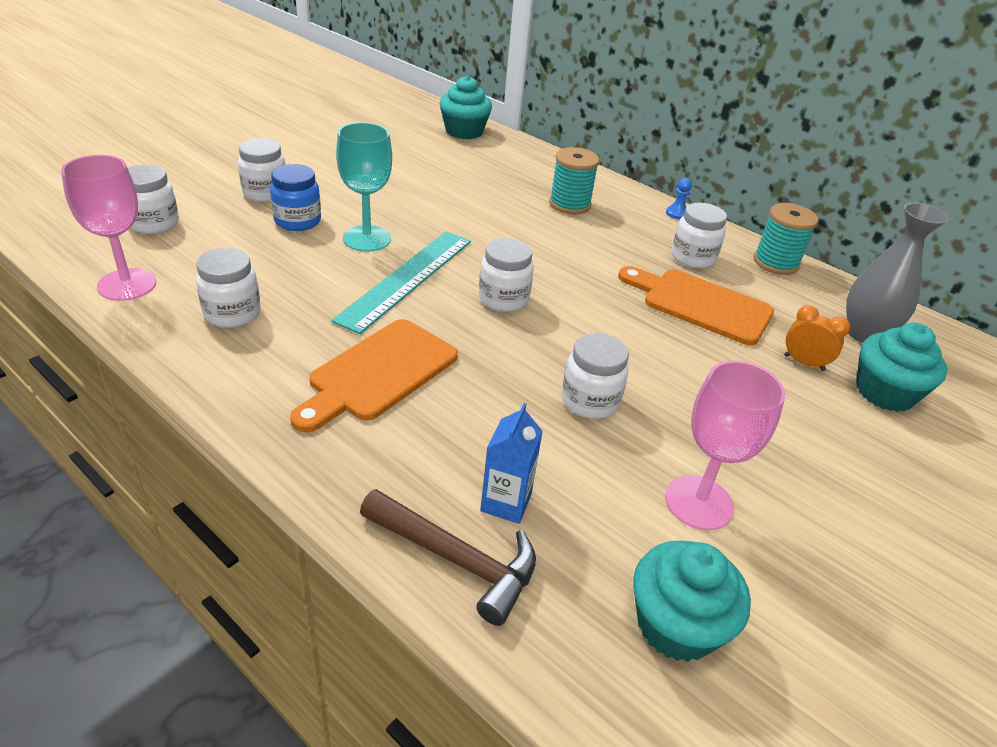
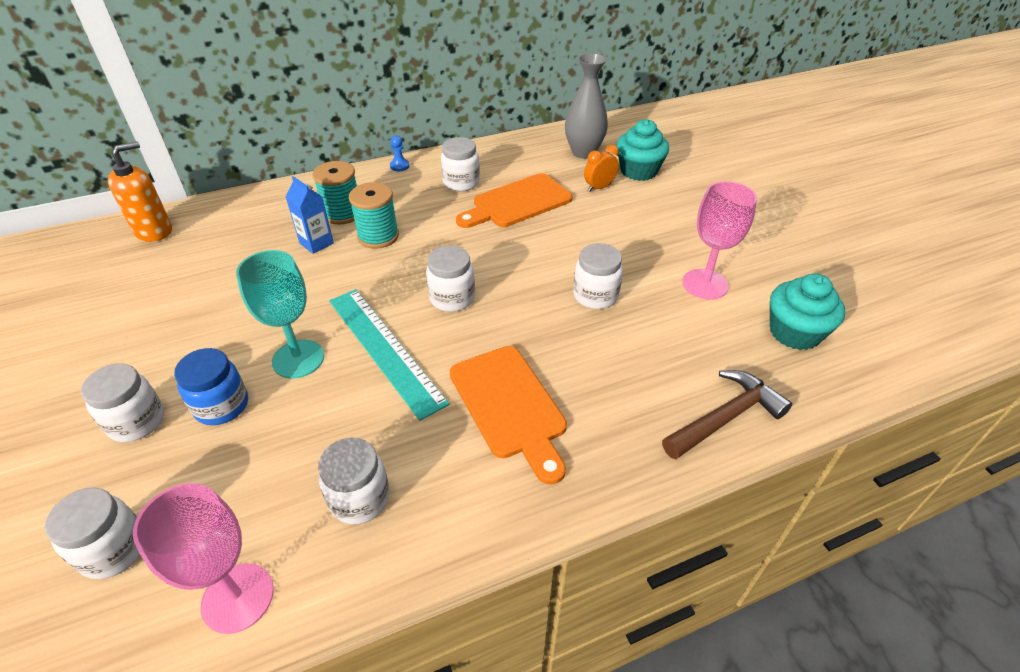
camera: 60 degrees left, 5 degrees up
(464, 131) = (154, 231): turquoise cupcake -> orange soap dispenser
(506, 502) = (680, 374): blue carton -> blue carton (316, 243)
(775, 263) = (491, 151): turquoise spool -> turquoise spool (378, 236)

